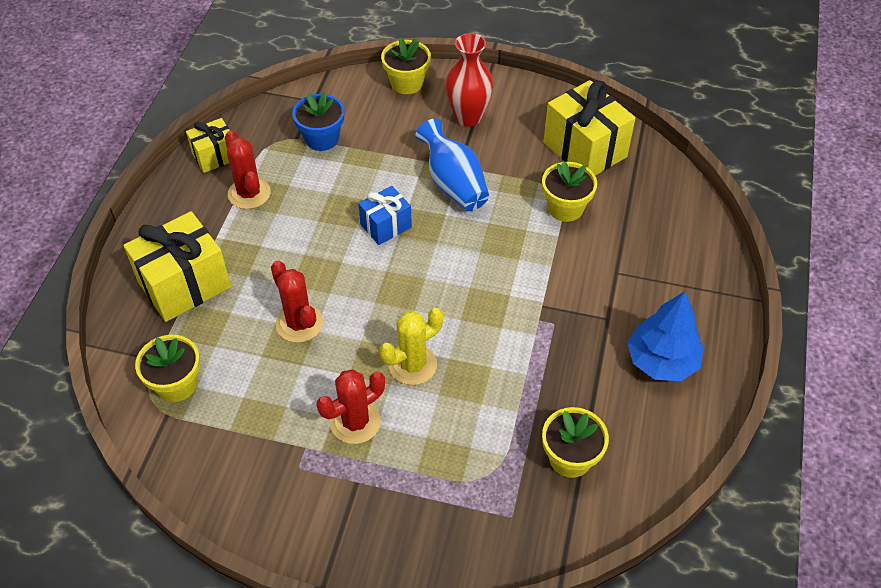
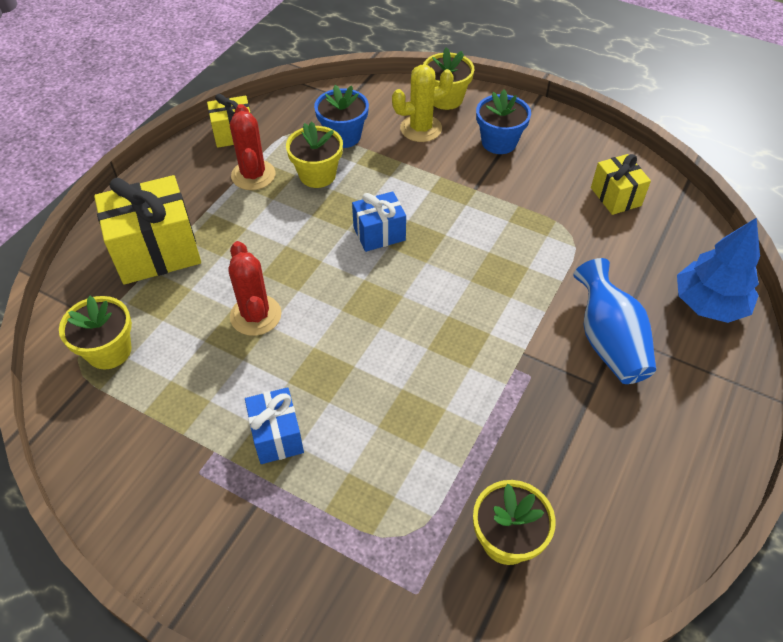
camera: 15 degrees right, 0 degrees up
(355, 422) = (277, 436): red cactus -> blue gift
(412, 365) = (359, 386): yellow cactus -> yellow cactus (421, 128)
(453, 184) = (463, 205): blue vase -> blue vase (608, 341)
(468, 117) = (499, 142): red vase -> blue flower pot
(565, 208) = (578, 253): yellow flower pot -> yellow flower pot (317, 175)
(584, 150) = (615, 197): yellow gift -> yellow gift, size x0.57
(661, 361) = (646, 448): blue tree -> blue tree (708, 304)

